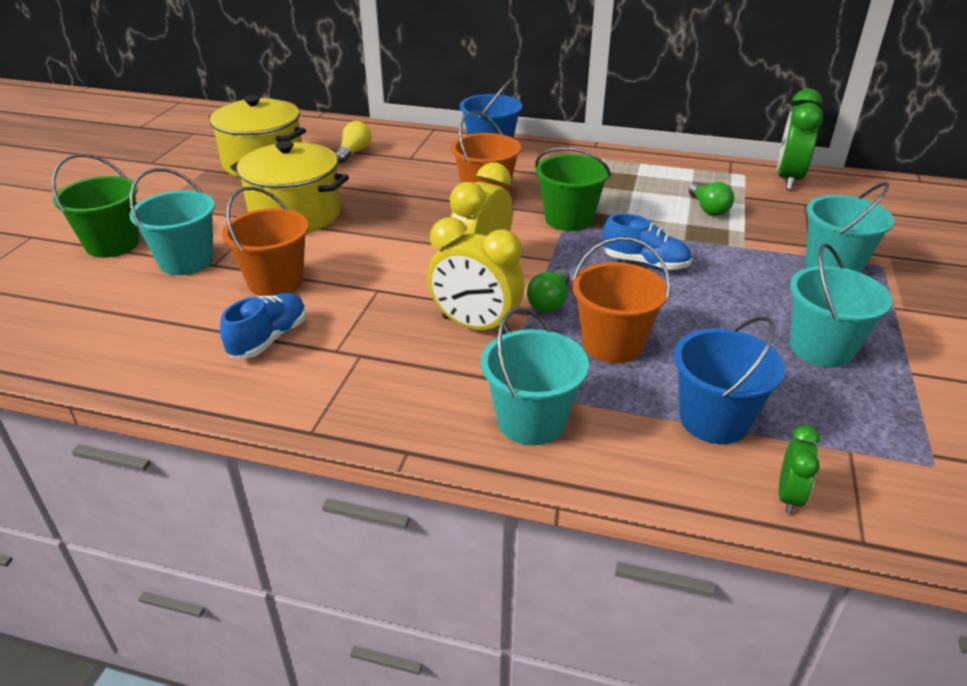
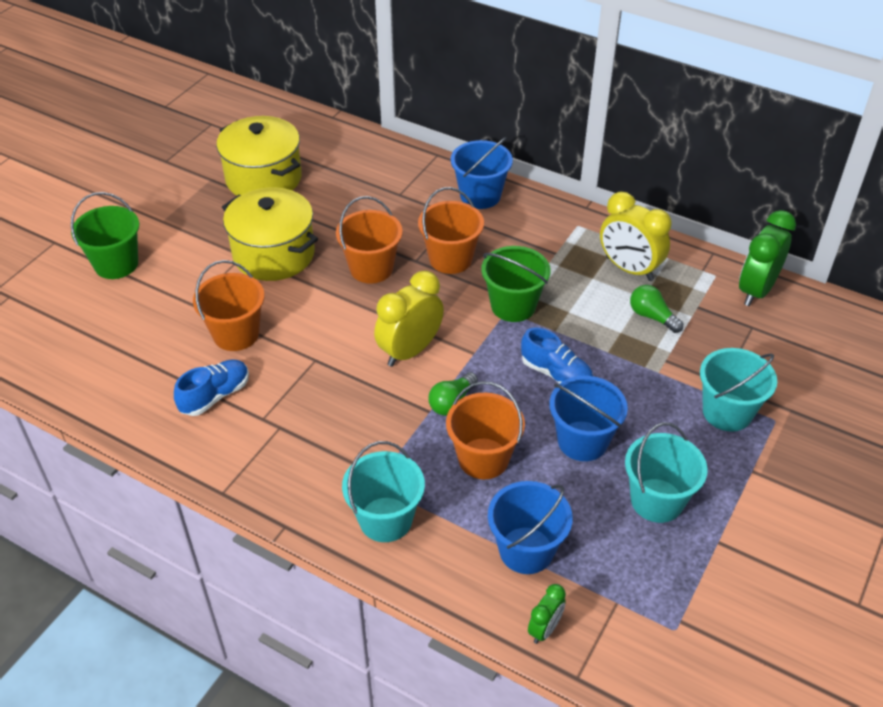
camera: 15 degrees right, 10 degrees up
(186, 261) = (171, 296): turquoise bucket -> none
(354, 152) = (349, 178): yellow light bulb -> none
(407, 211) = (371, 268): none -> orange bucket
(475, 326) = (380, 416): yellow clock -> yellow clock (629, 269)
(708, 209) = (652, 316): green light bulb -> green light bulb turned 135 degrees clockwise
(708, 311) = (582, 441): none -> blue bucket

